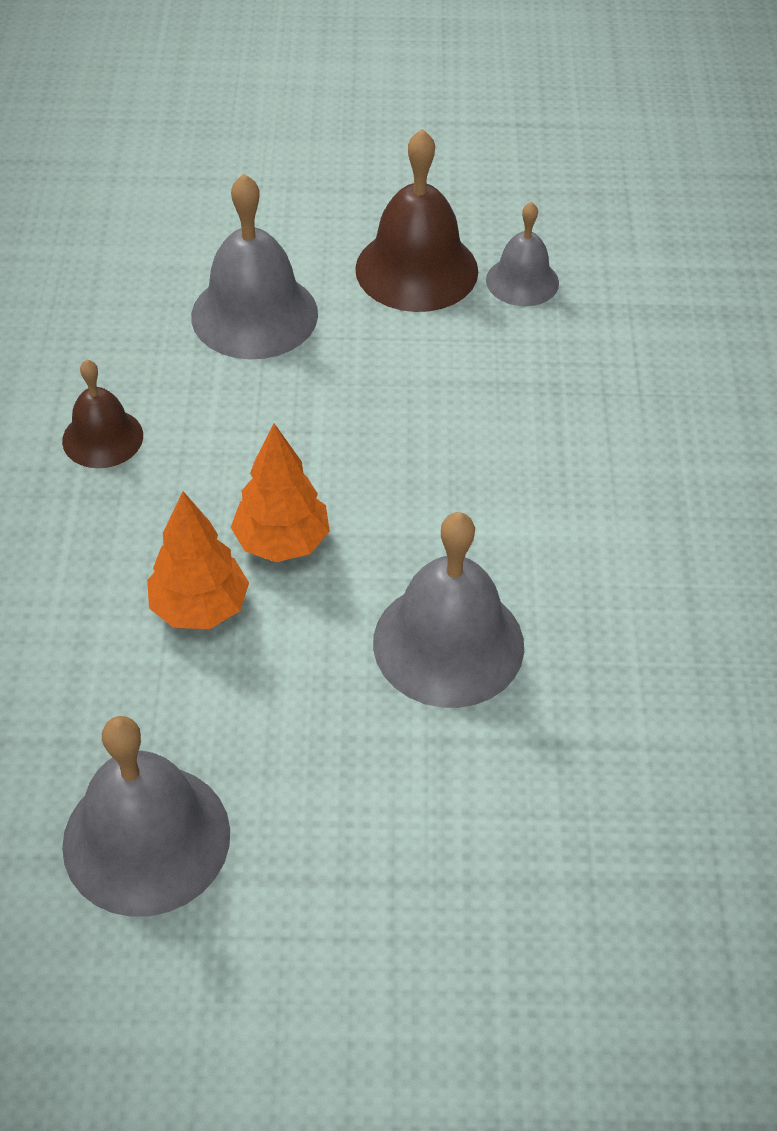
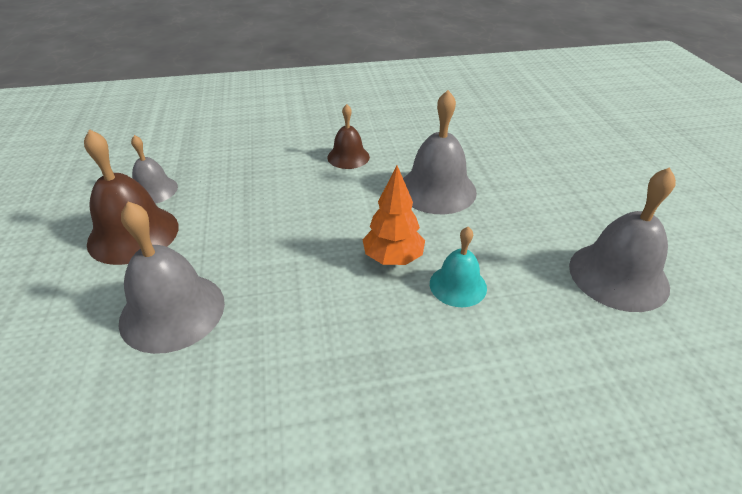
camera: 100 degrees left, 10 degrees down
(102, 438) = (319, 378): brown bell -> brown bell (348, 157)
(200, 608) = (458, 285): orange tree -> turquoise bell

